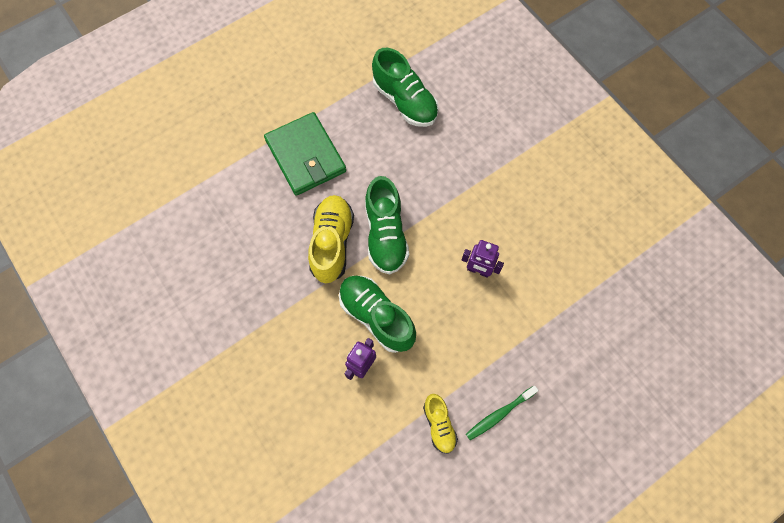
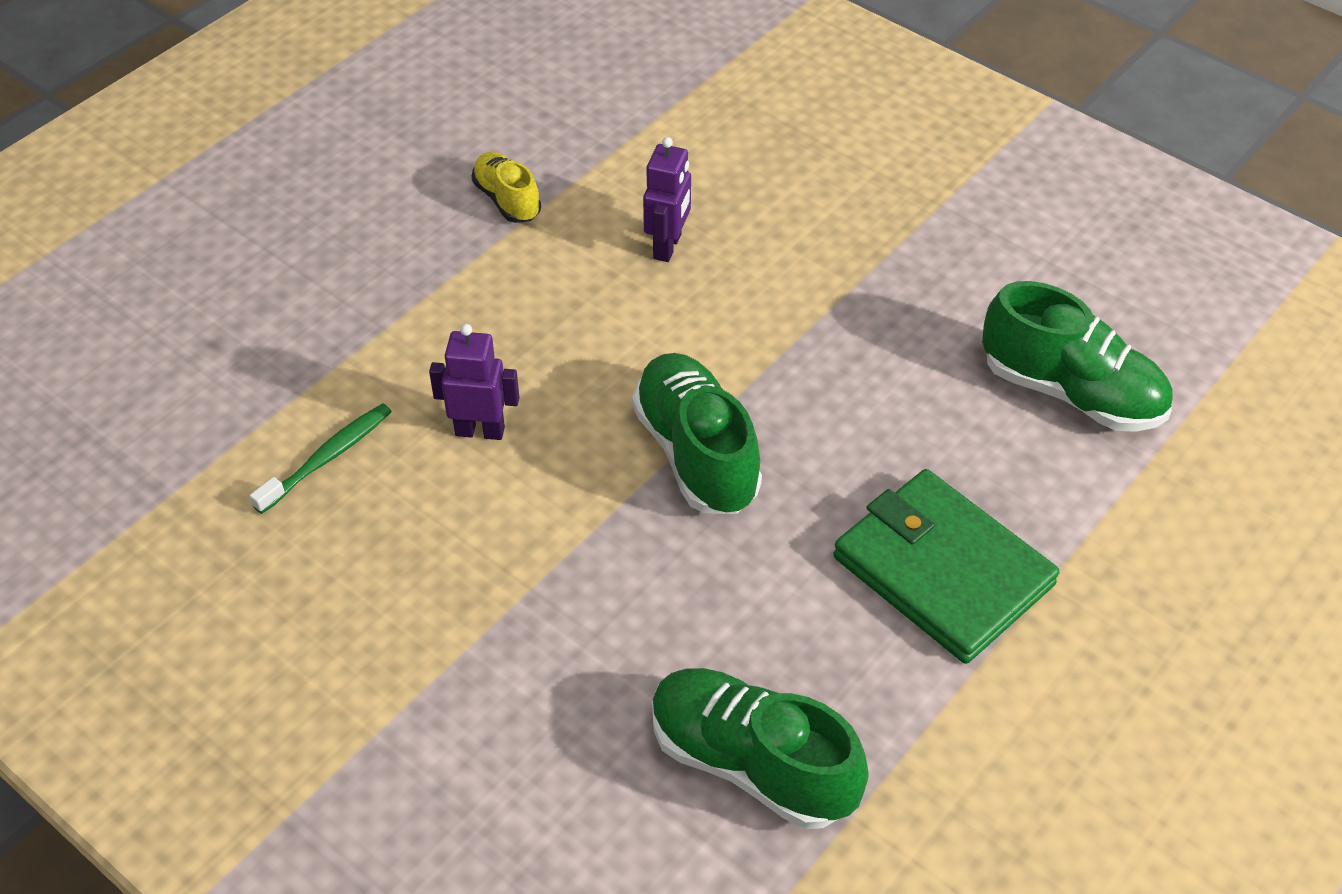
camera: 165 degrees right, 20 degrees down
(332, 243) = (803, 415): yellow shoe -> none
(376, 316) = (666, 318): green shoe -> green shoe (1071, 392)
(499, 414) = (403, 232): green toothbrush -> green toothbrush (327, 458)

